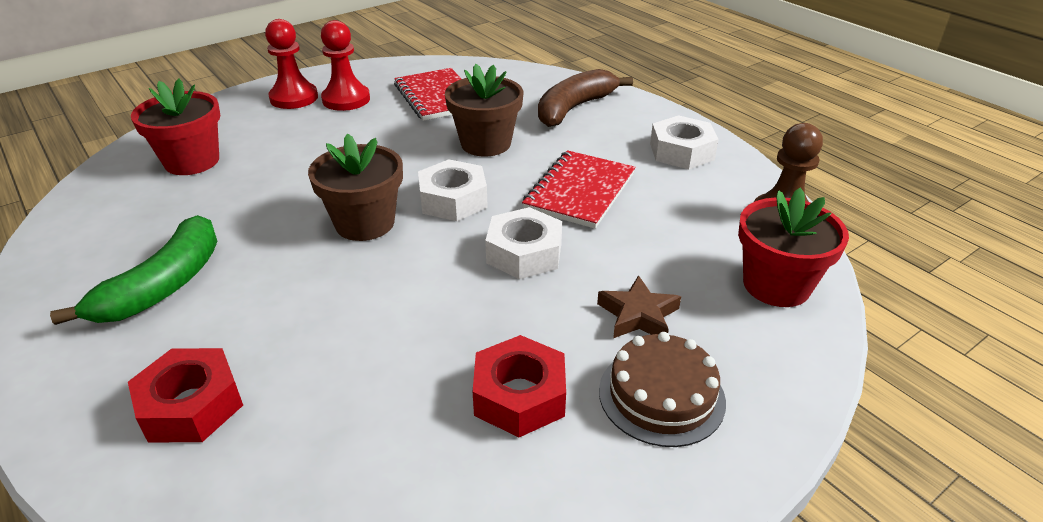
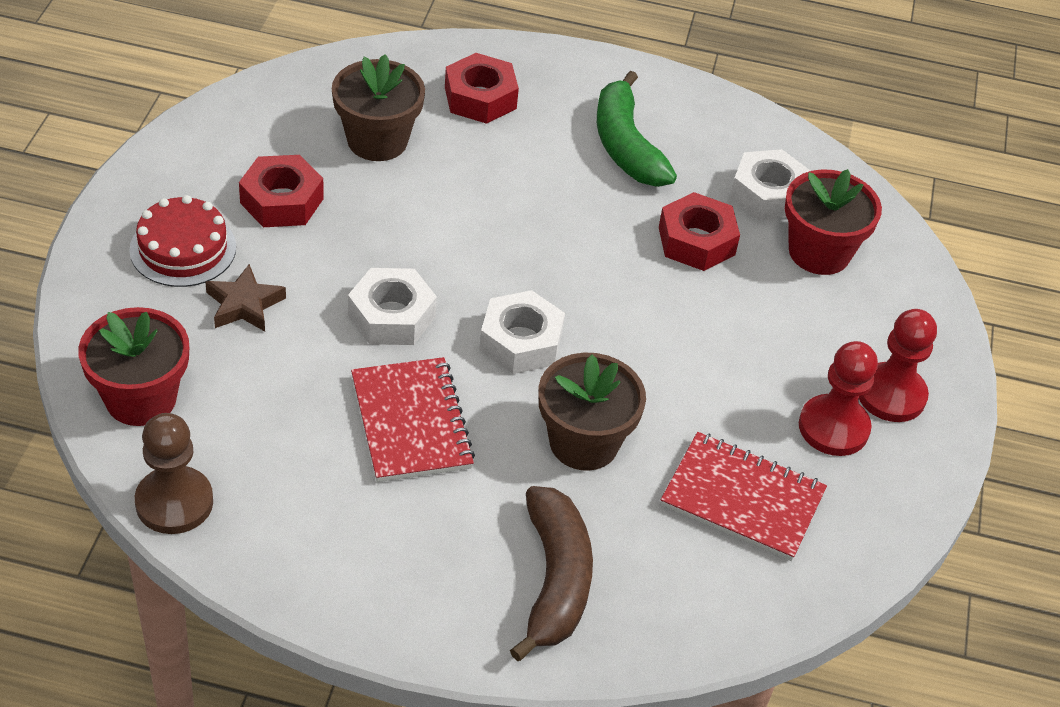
camera: 135 degrees right, 10 degrees up
(247, 200) = (696, 241): none -> red nut
(365, 223) = (563, 273): brown flower pot -> brown flower pot (377, 140)
(661, 395) = (183, 248): brown cake -> red cake
(681, 151) = (351, 562): white nut -> white nut (768, 194)

